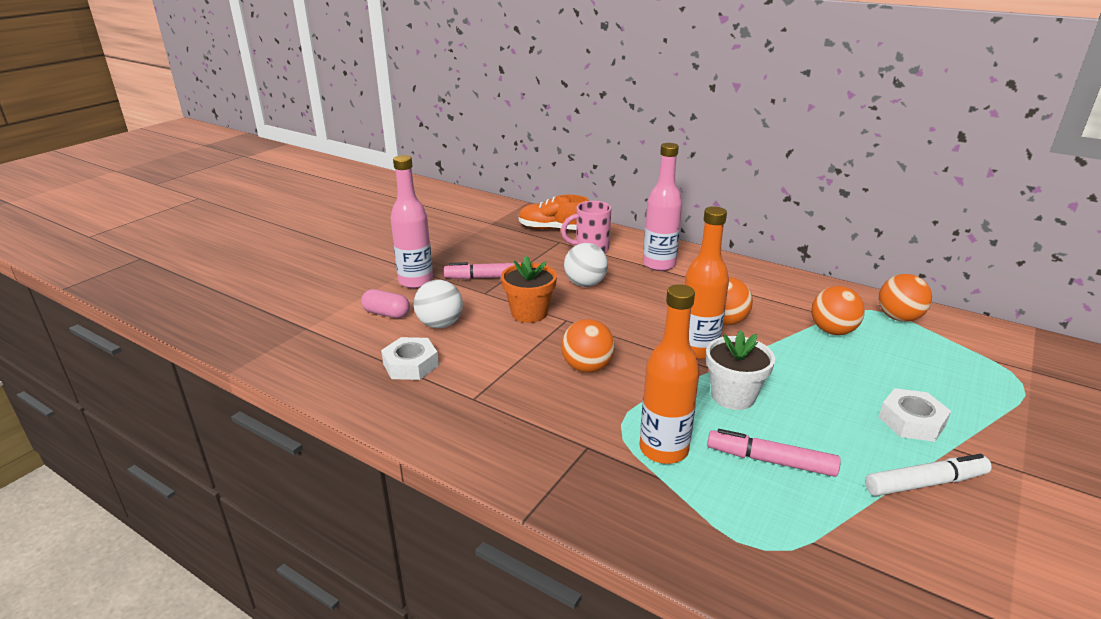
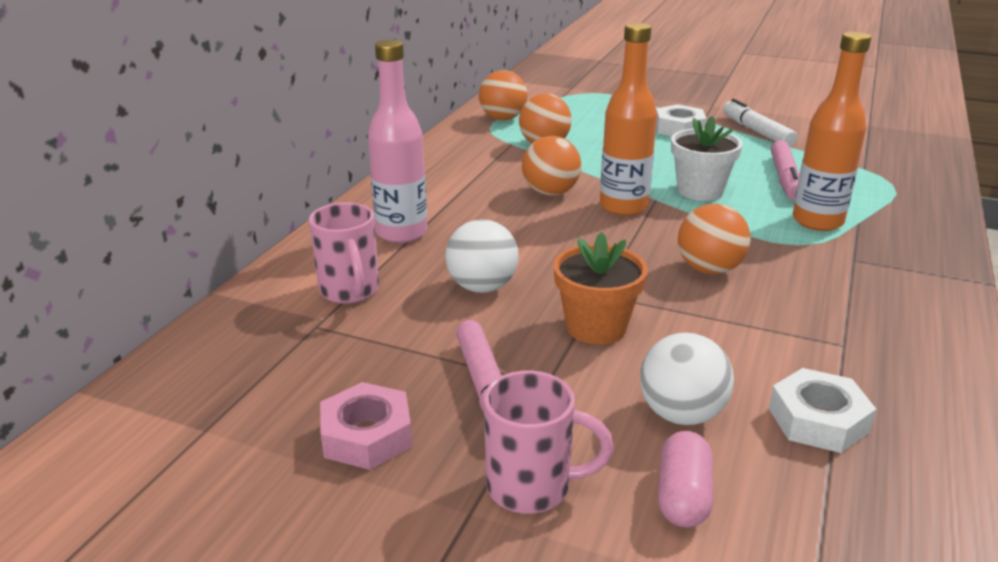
camera: 100 degrees left, 0 degrees up
(416, 281) = (532, 487): pink bottle -> pink mug
(469, 251) = (367, 435): none -> pink nut
(553, 229) = (253, 338): orange shoe -> none

